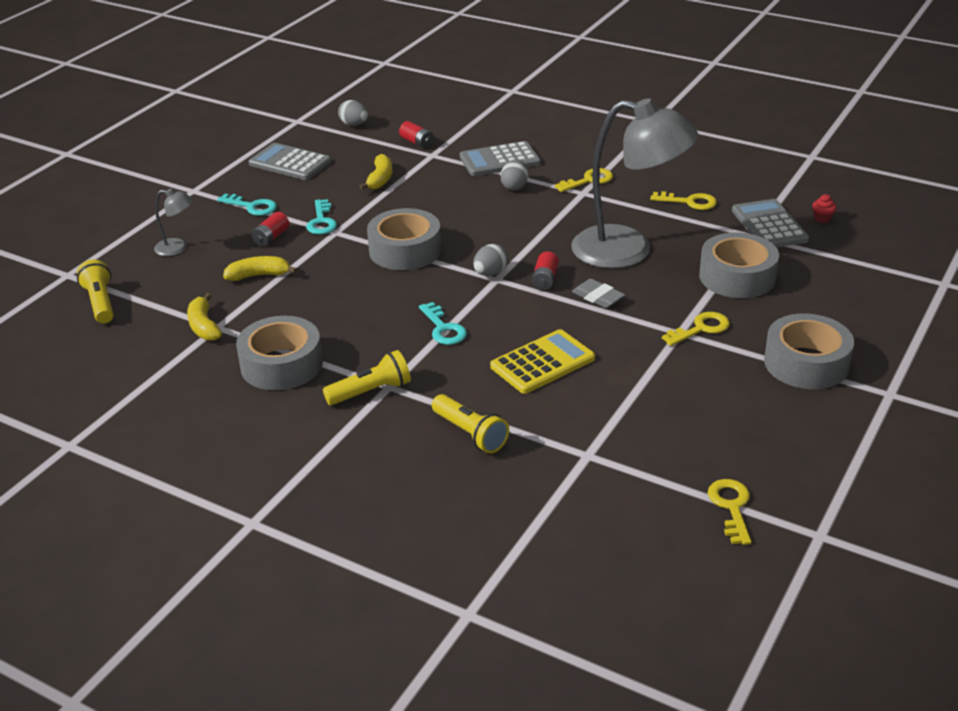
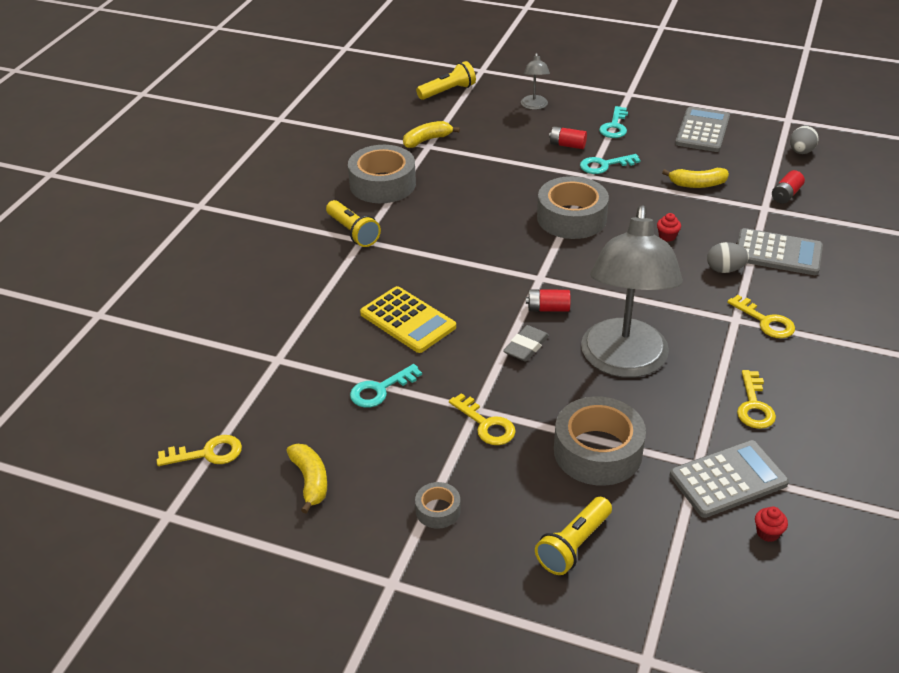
camera: 80 degrees right, 5 degrees up
(259, 275) = (505, 150): yellow banana -> yellow banana (310, 481)
(443, 329) = (449, 257): turquoise key -> turquoise key (380, 390)
(456, 205) = (667, 236): none -> red cupcake
(470, 434) = (302, 290): yellow flashlight -> yellow flashlight (574, 545)
(490, 273) = (548, 273): grey egg -> none
(500, 160) = (778, 253): grey calculator -> grey calculator turned 135 degrees clockwise
(806, 363) = (438, 510): grey tape -> grey tape, size x0.49

